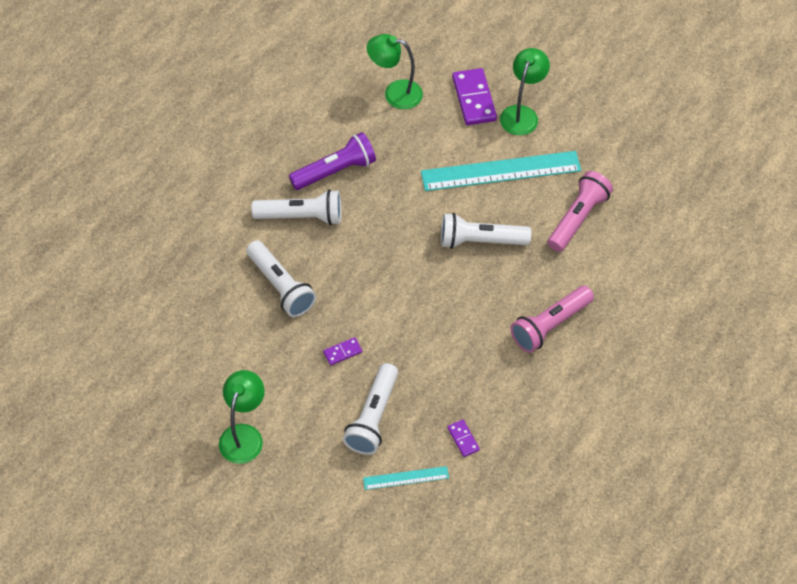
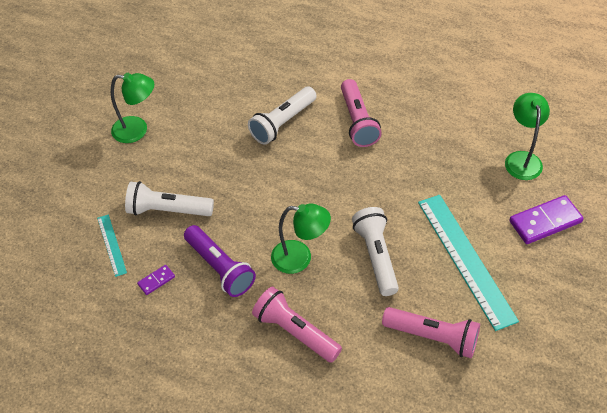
camera: 80 degrees right, 5 degrees down
(301, 216) = (357, 121): white flashlight -> pink flashlight
(335, 171) = (414, 134): purple flashlight -> purple flashlight (220, 268)
(342, 352) = (227, 177): purple domino -> none
(521, 114) = (545, 265): green lamp -> green lamp (300, 258)

